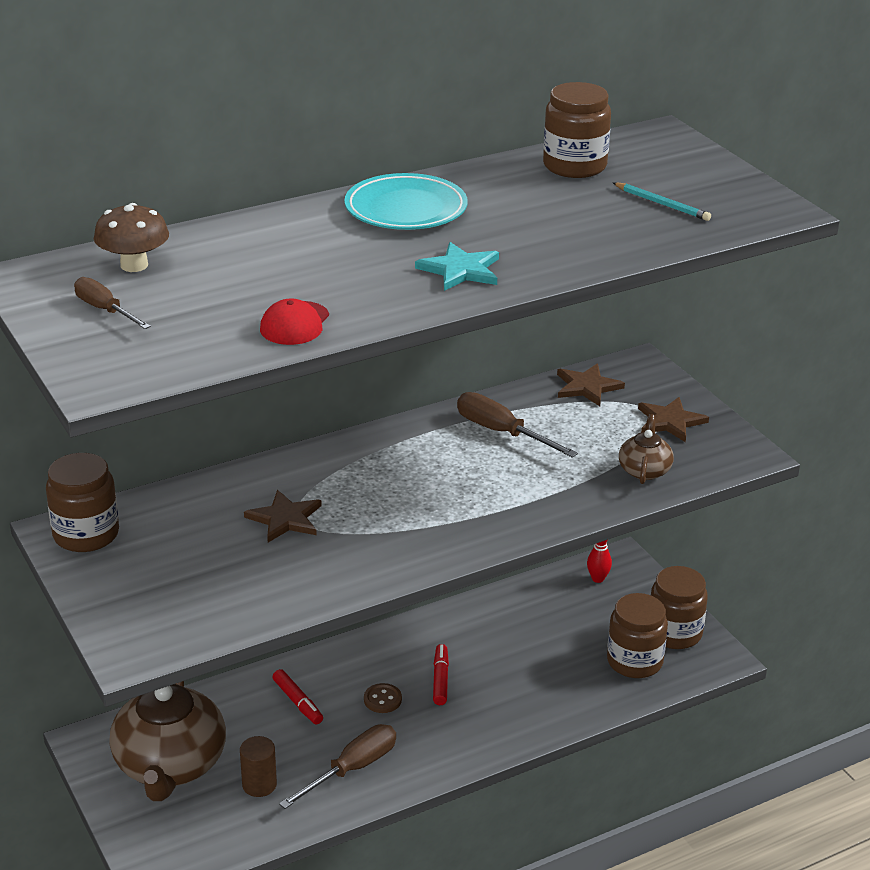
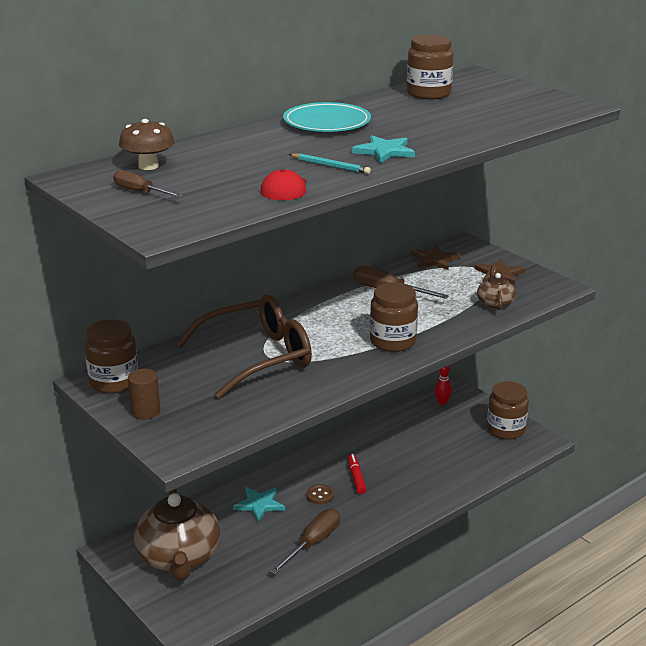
camera: 10 degrees left, 5 degrees down
(259, 785) = (249, 562): brown cylinder -> brown cylinder (145, 412)
(285, 519) = (257, 357): brown star -> brown glasses
(298, 702) = (259, 504): red marker -> turquoise star
(634, 661) = (485, 450): brown jar -> brown jar (392, 341)
(662, 204) = (499, 108): turquoise pencil -> turquoise pencil (330, 166)

